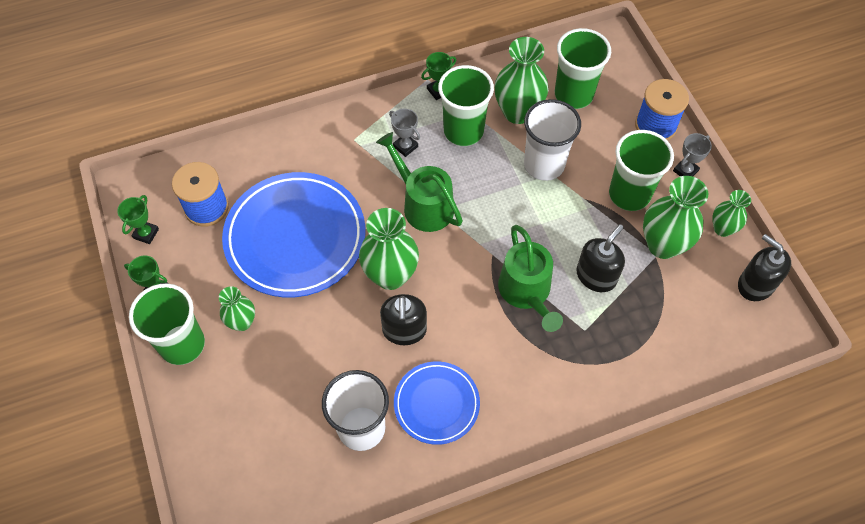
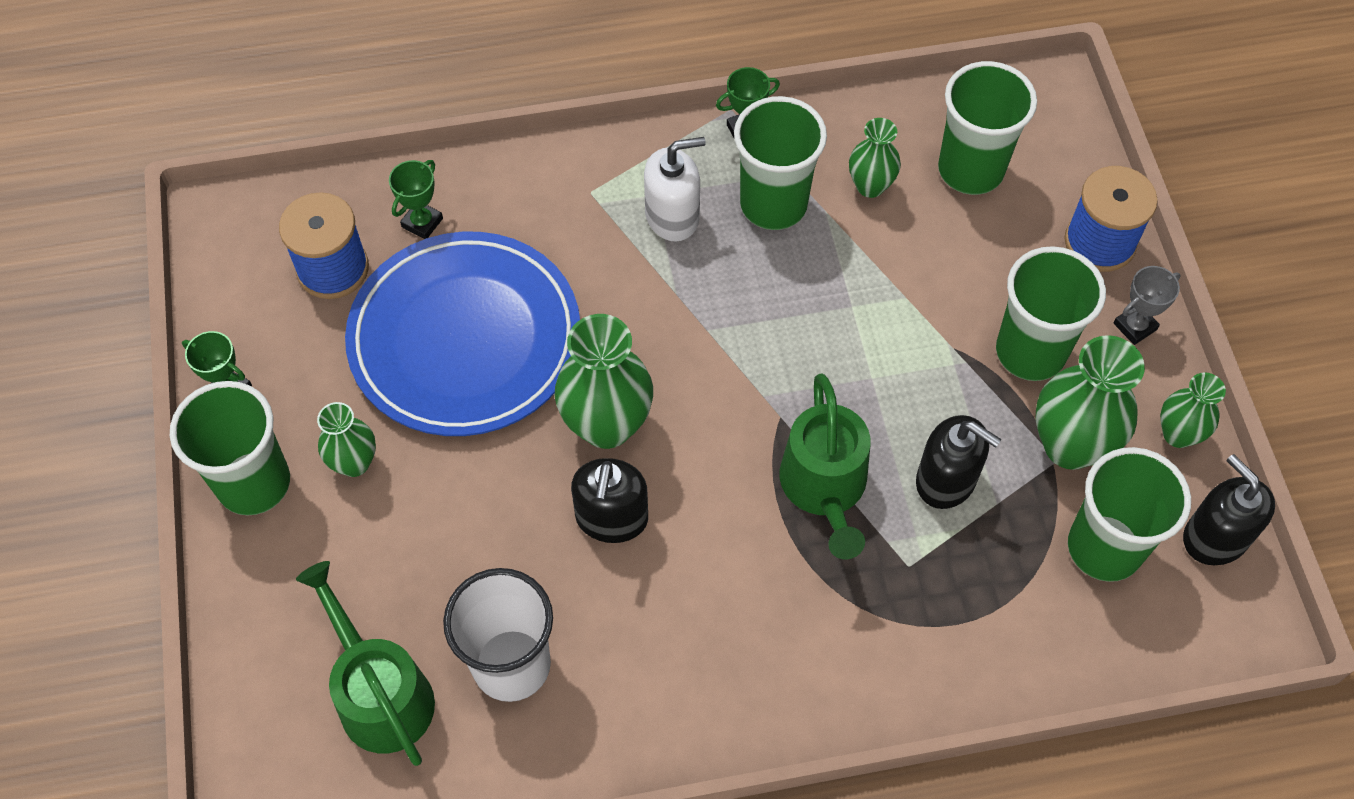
camera: 10 degrees right, 0 degrees up
(146, 233) = (230, 296): green trophy -> green trophy (422, 223)
(405, 146) = (672, 216): grey trophy -> white soap dispenser
(423, 204) = (682, 316): green watering can -> green watering can (379, 693)
(436, 404) = (640, 646): blue plate -> none
(517, 112) = (870, 186): green vase -> green vase, size x0.58
(544, 164) = (896, 280): white cup -> none
(596, 276) = (946, 480): black soap dispenser -> black soap dispenser turned 75 degrees clockwise
(694, 301) = (1104, 548): none -> green cup

